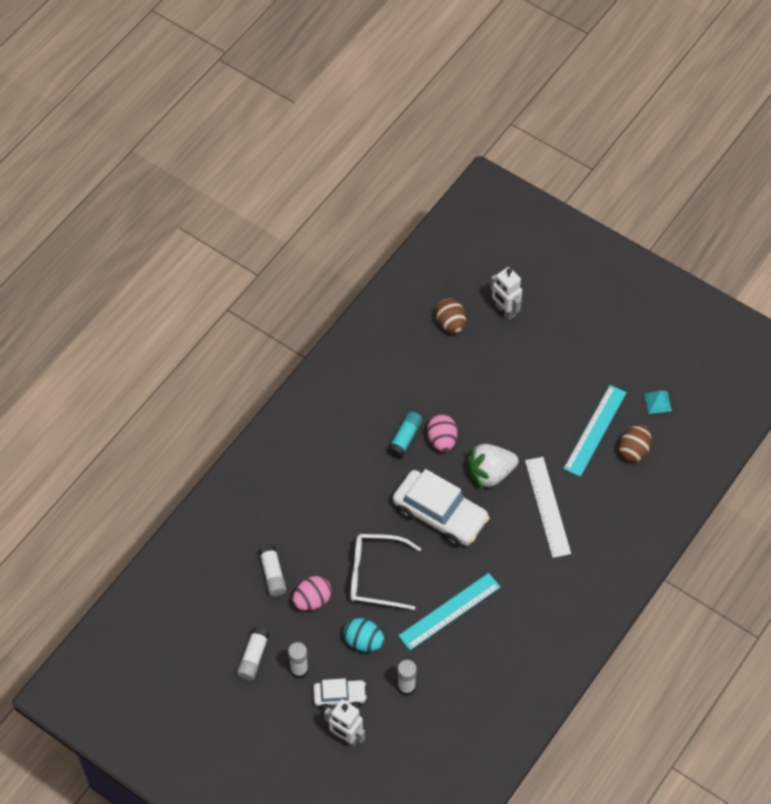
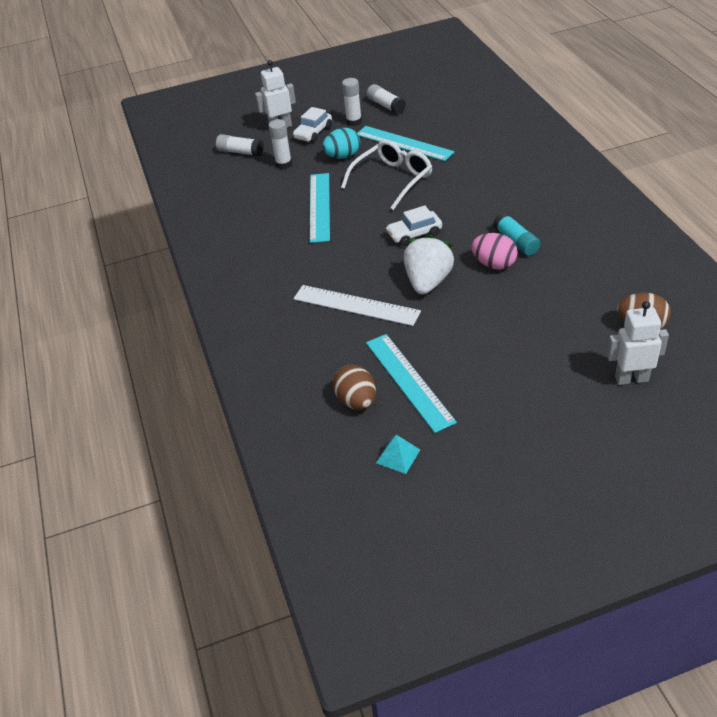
camera: 130 degrees right, 15 degrees down
(272, 574) = (446, 132): white glue stick -> white glue stick (240, 152)
(312, 600) = (404, 143): pink egg -> turquoise ruler
(440, 515) = (414, 234): white car -> white car, size x0.53

